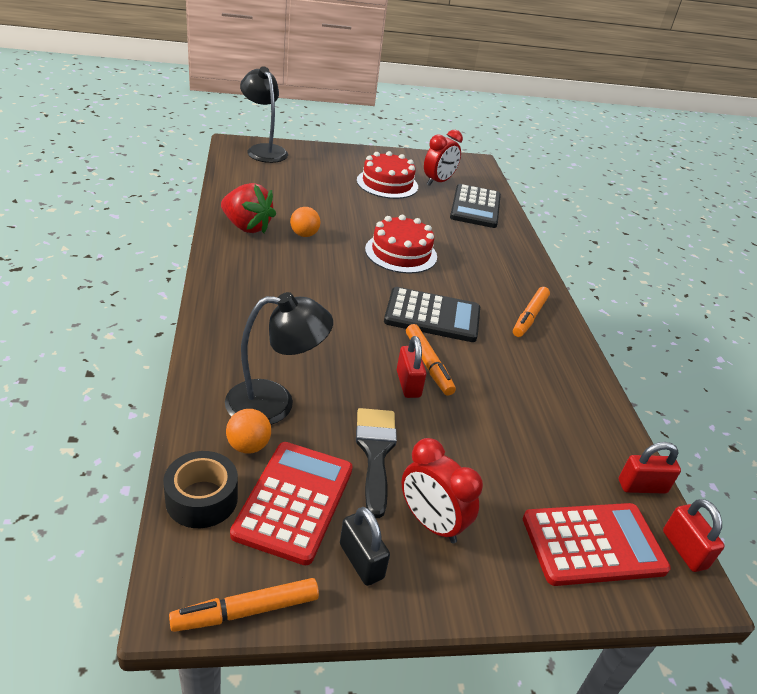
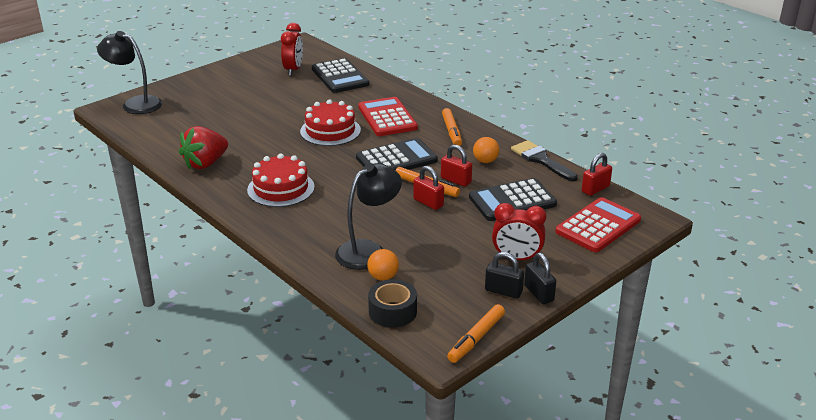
camera: 30 degrees left, 5 degrees down
(247, 227) = (205, 163): red strawberry -> red strawberry turned 135 degrees clockwise
(294, 501) = (440, 286): red calculator -> red calculator (387, 118)
(304, 235) = (252, 149): orange ball -> orange ball (485, 161)
(375, 452) = (452, 244): black brush -> black brush (541, 160)
(387, 183) = (260, 87): red cake -> red cake (281, 188)
(403, 597) = (538, 293): none -> black padlock
(511, 439) = (512, 201): none -> black calculator
(684, 549) = (638, 206): red padlock -> red padlock (456, 180)

